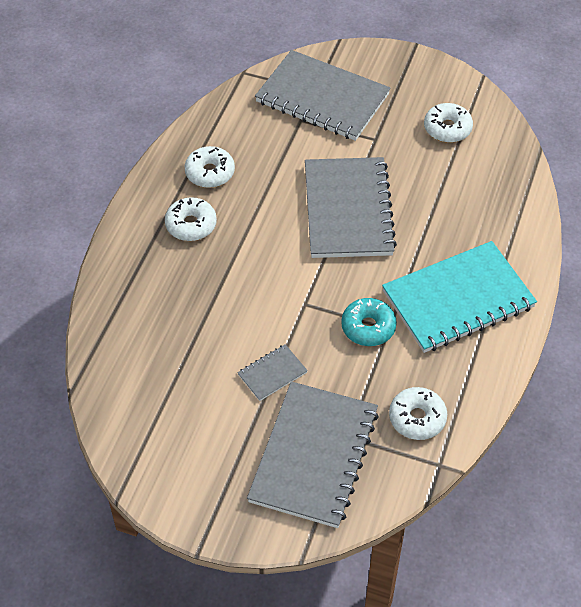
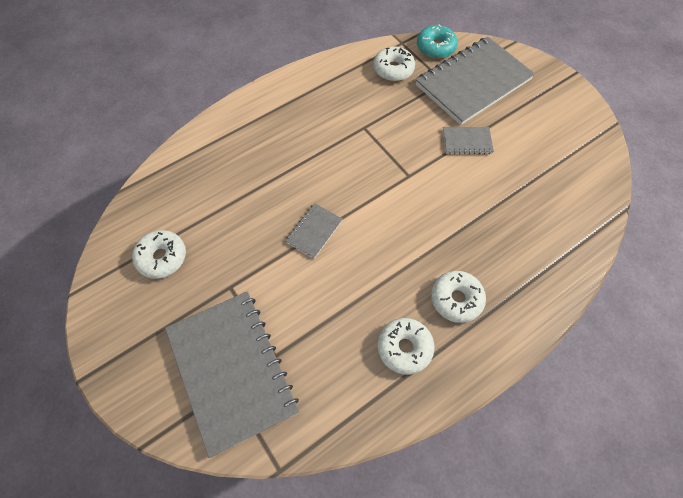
camera: 145 degrees left, 10 degrees up
(348, 210) = (314, 231): grey notebook -> grey notebook, size x0.44
(368, 327) = (377, 135): turquoise donut -> turquoise donut (435, 48)
(458, 299) = (300, 119): turquoise notebook -> none

